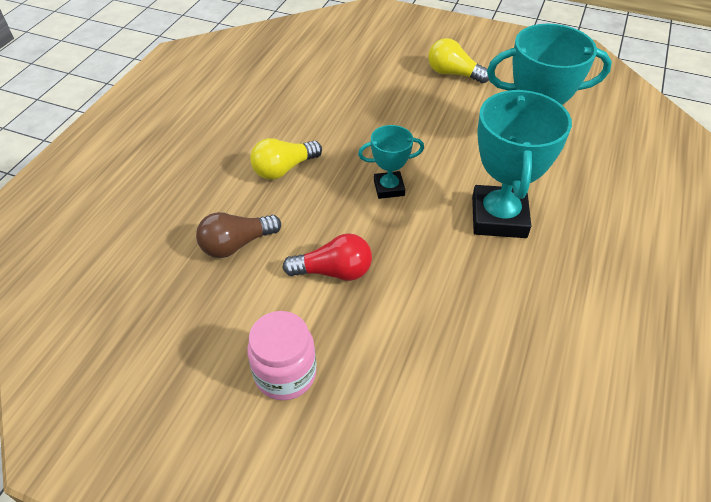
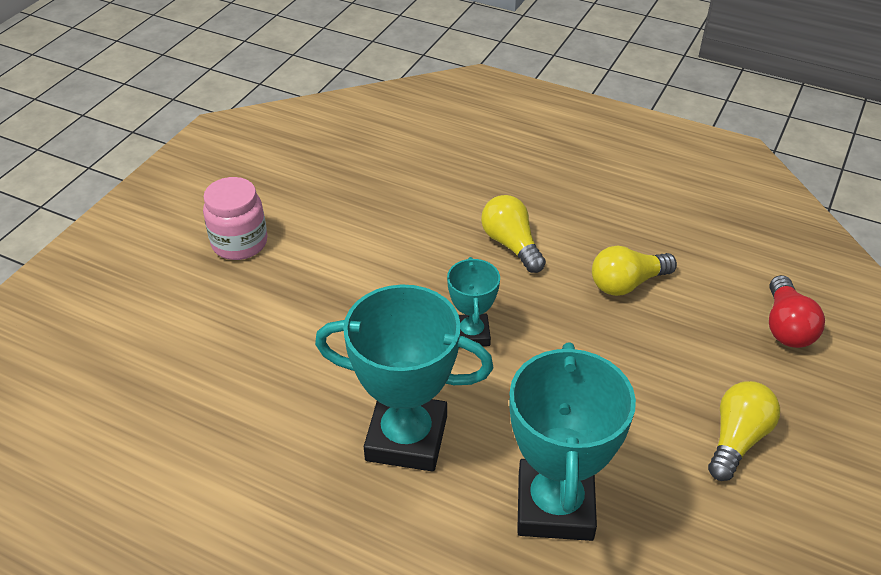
camera: 95 degrees right, 5 degrees down
(236, 244) = (399, 211): brown light bulb -> none
(325, 110) = (627, 283): none -> yellow light bulb
(334, 271) = (349, 279): red light bulb -> red light bulb (786, 326)

